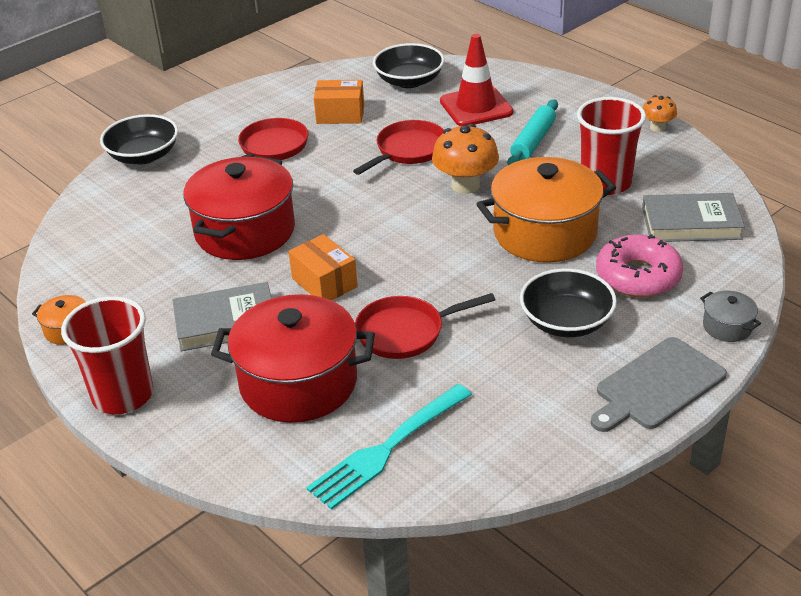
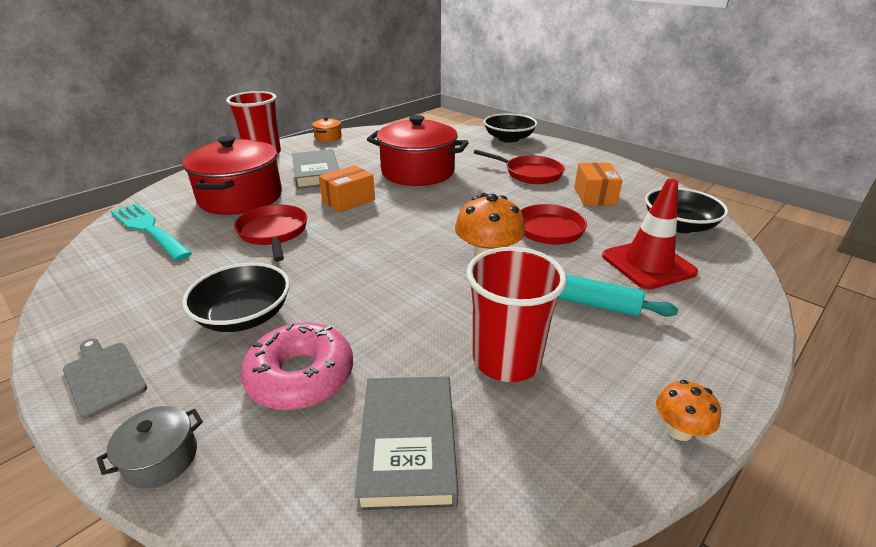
camera: 85 degrees right, 5 degrees down
(545, 233) = (399, 306): orange pot -> none
(657, 386) = (103, 376): grey cutting board -> grey cutting board, size x0.66

